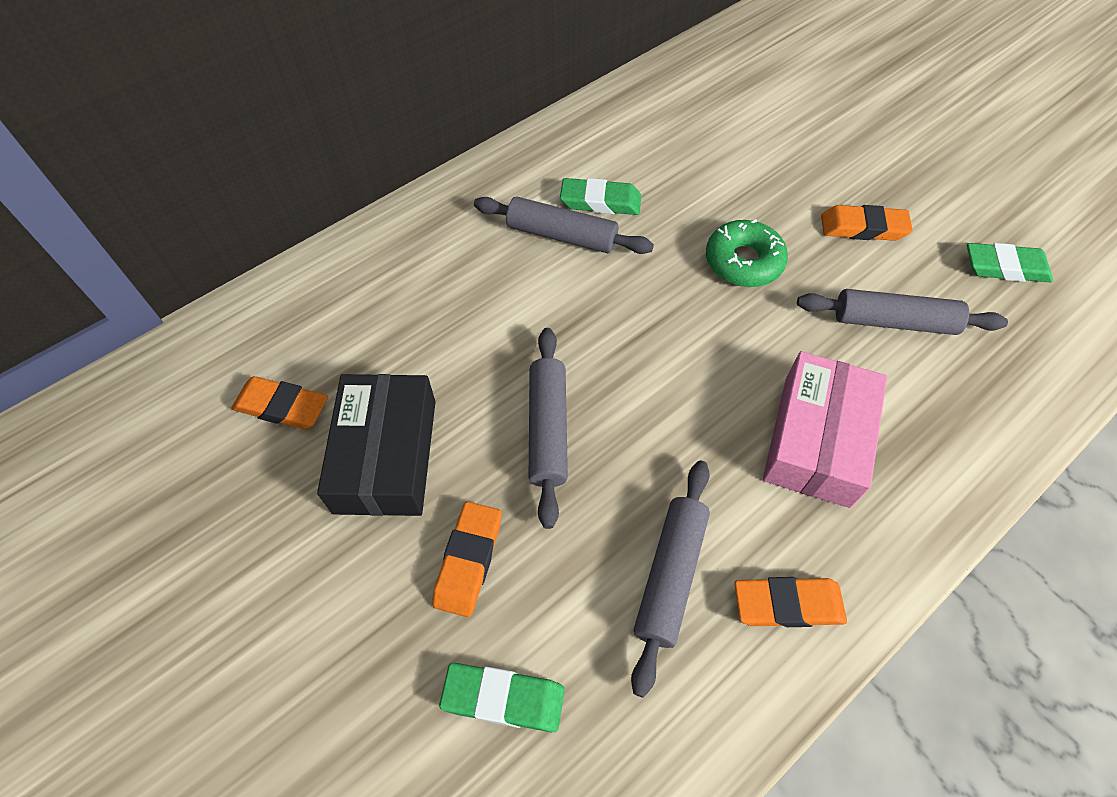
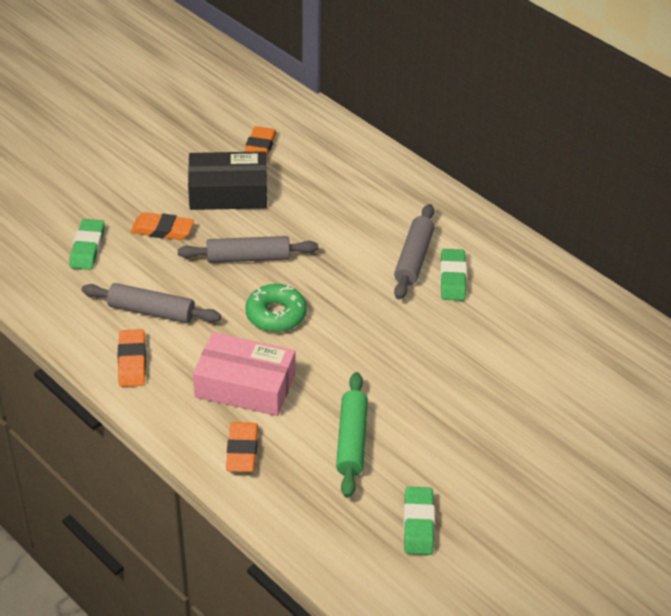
camera: 85 degrees right, 15 degrees down
(743, 262) = (402, 357): green donut -> green donut (276, 315)
(863, 228) = (450, 434): orange eraser -> orange eraser (242, 451)
(893, 322) = (351, 441): grey rolling pin -> green rolling pin

